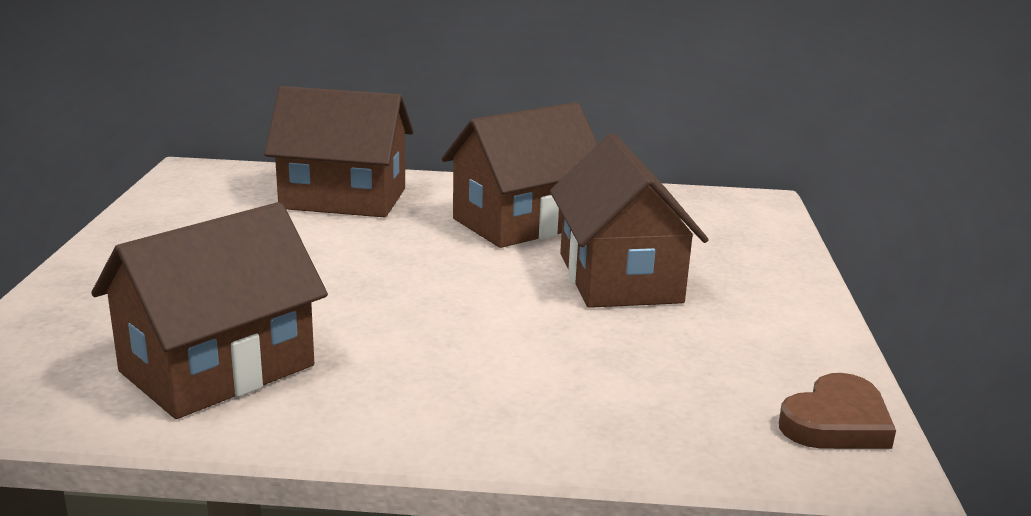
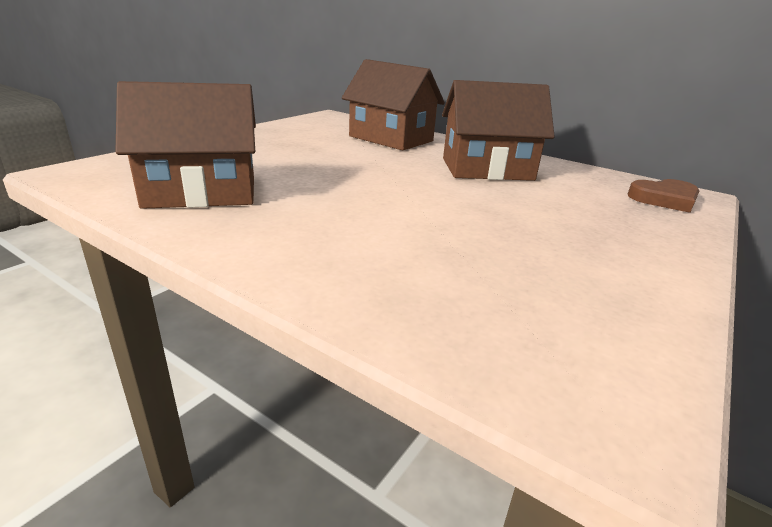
camera: 30 degrees right, 5 degrees up
(619, 278) = (521, 211): brown house -> none
(836, 422) = (619, 371): brown heart -> brown heart (664, 199)

